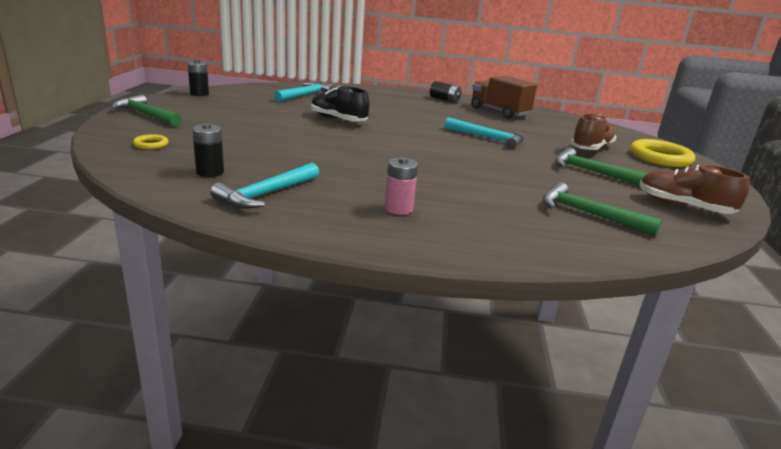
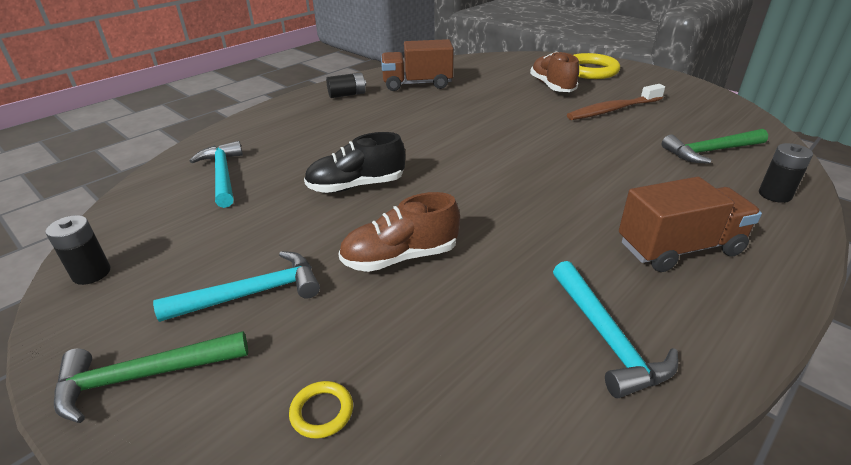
camera: 50 degrees left, 10 degrees up
(210, 172) = (498, 371): black battery -> black battery (774, 195)
(398, 208) = (679, 248): pink battery -> brown truck
(488, 138) = (494, 120): turquoise hammer -> turquoise hammer (252, 294)
(593, 172) = (612, 110): green hammer -> brown toothbrush
(683, 206) = (701, 108): brown shoe -> brown shoe (400, 257)

